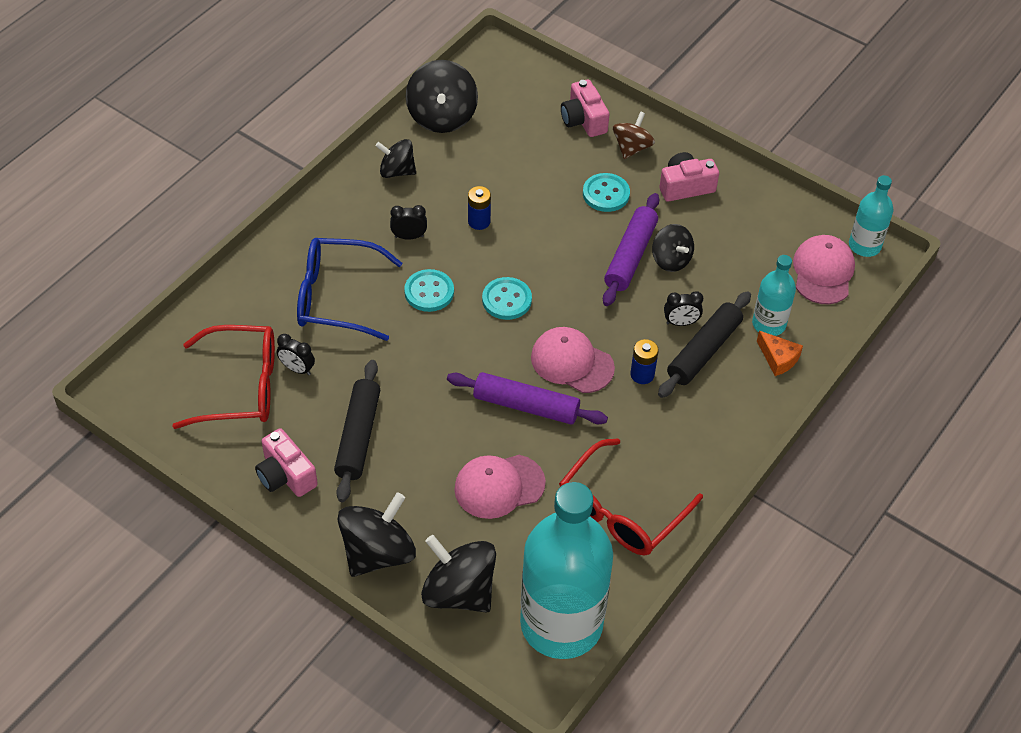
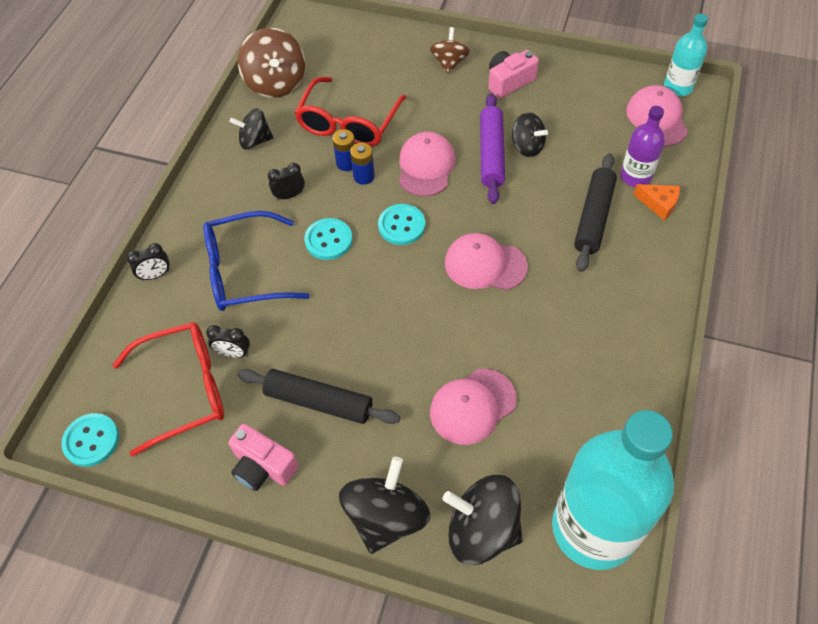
camera: 15 degrees left, 5 degrees up
(358, 436) = (319, 401): black rolling pin -> black rolling pin turned 60 degrees counterclockwise
(442, 117) = (276, 83): black spinning top -> brown spinning top
(526, 406) = (462, 319): purple rolling pin -> none
(557, 249) = (426, 166): none -> pink cap
(583, 120) = (398, 51): pink camera -> none
(606, 194) = (445, 107): turquoise button -> turquoise button (91, 440)
(622, 510) = (595, 390): red glasses -> red glasses (349, 122)
(642, 374) = (551, 256): blue battery -> blue battery (364, 176)
(681, 323) = (562, 199): black clock -> black clock (155, 275)
(769, 324) = (635, 176): turquoise bottle -> purple bottle

